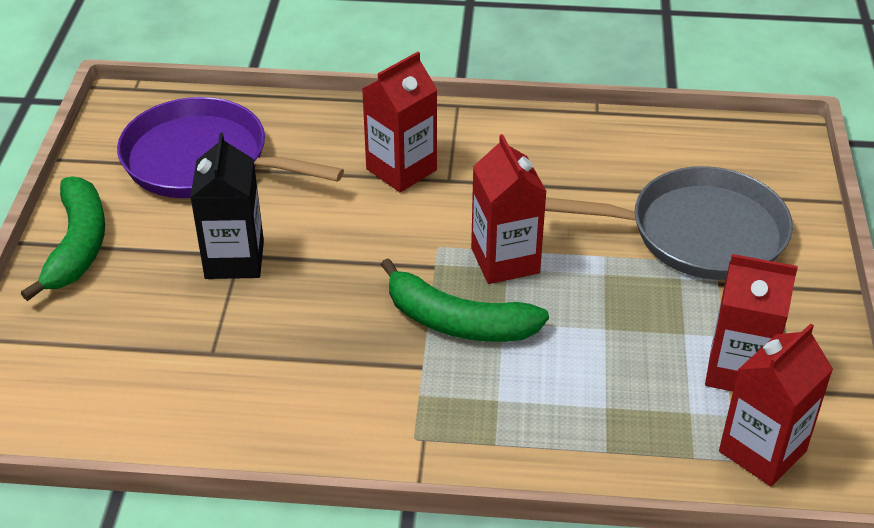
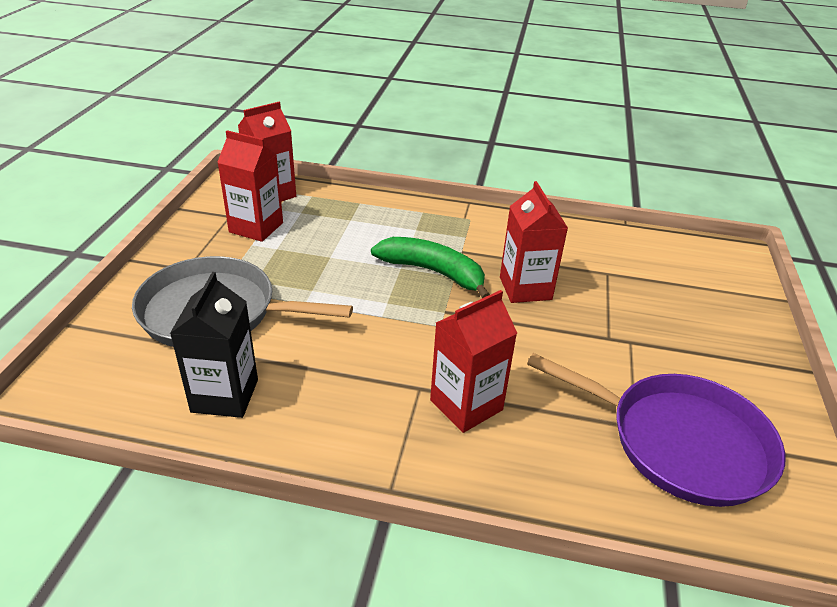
camera: 175 degrees left, 5 degrees down
(77, 246) = (755, 361): green banana -> none
(234, 259) = (612, 334): black carton -> black carton (225, 395)
(505, 260) = (386, 308): red carton -> red carton (525, 288)

